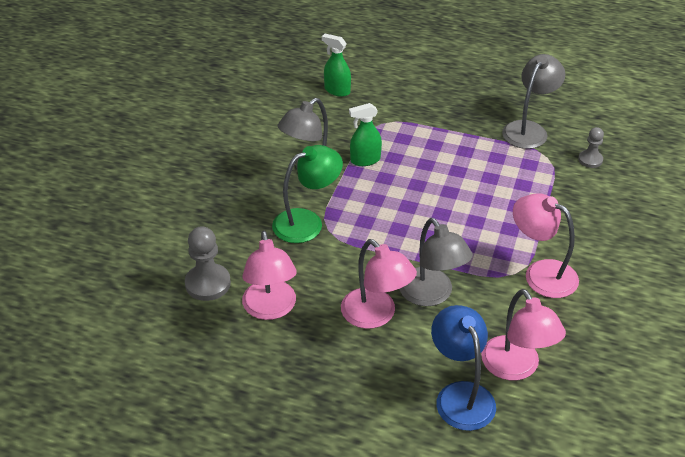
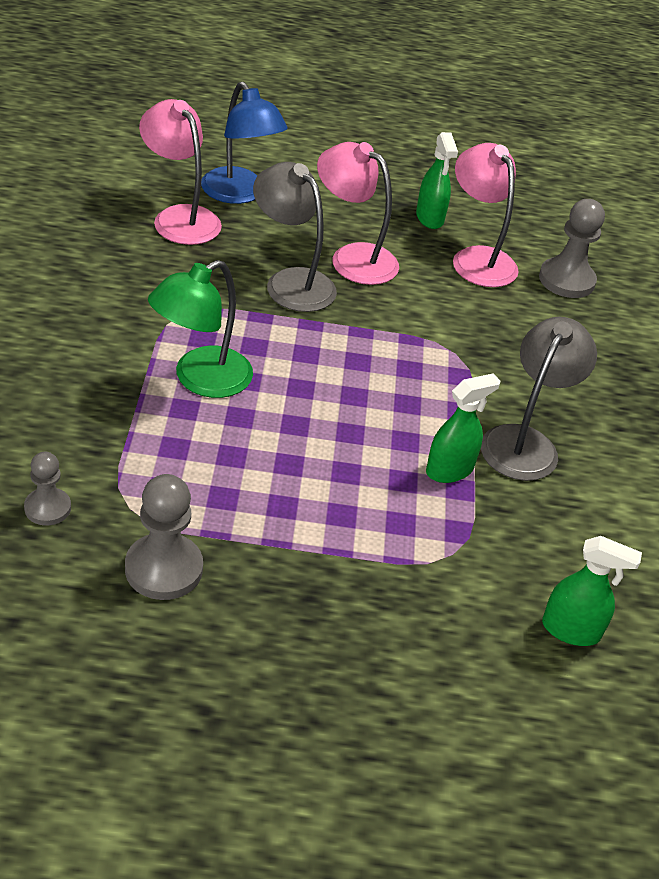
camera: 160 degrees right, 0 degrees up
(292, 356) = (429, 218): none -> green spray bottle
(307, 222) = (489, 361): green lamp -> green lamp (200, 379)
(529, 129) = (164, 569): grey lamp -> grey pawn
(541, 273) = (148, 314): pink lamp -> none

